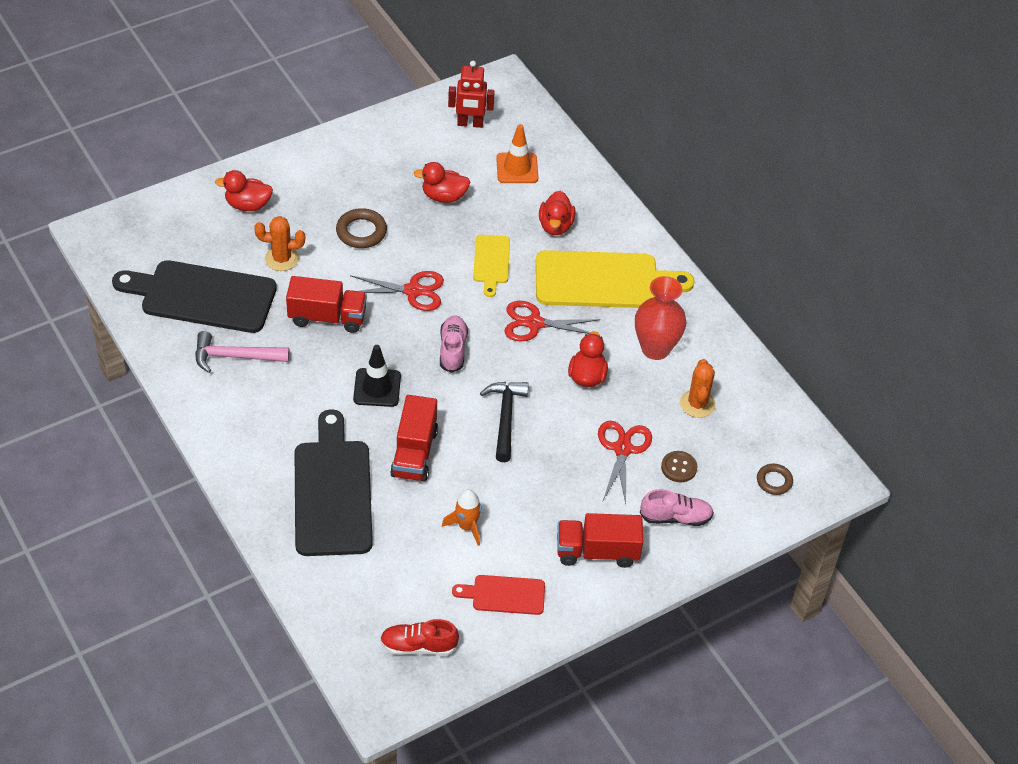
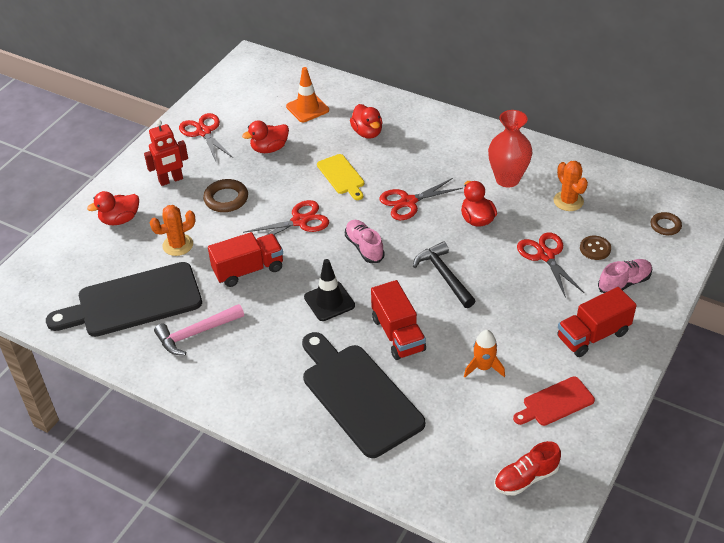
camera: 25 degrees left, 5 degrees down
(394, 146) = (204, 132): none -> red scissors
(470, 124) = (249, 95): red robot -> red robot (171, 180)
(603, 280) = (432, 152): yellow cutting board -> none

